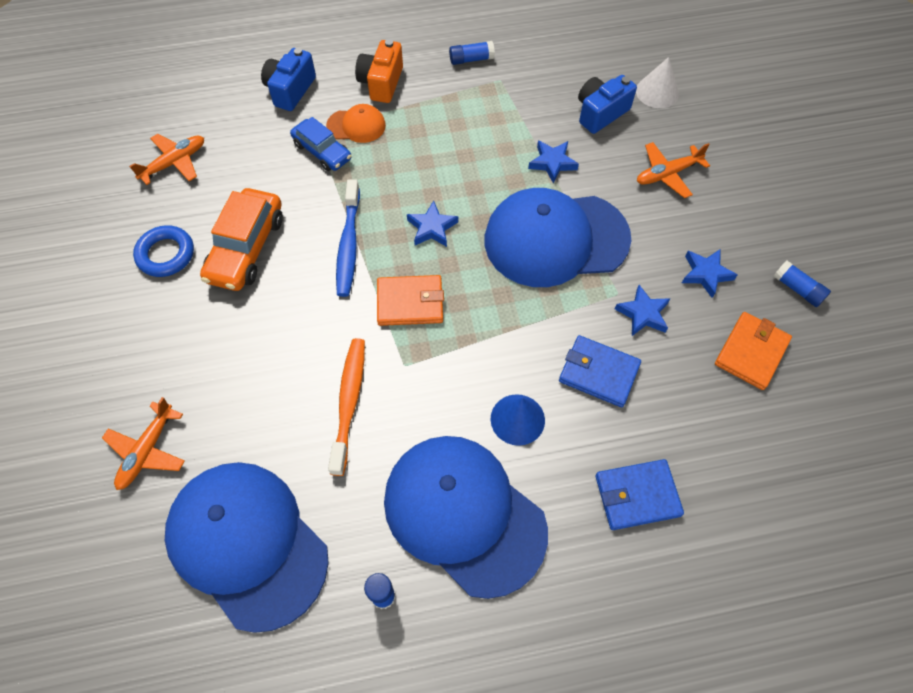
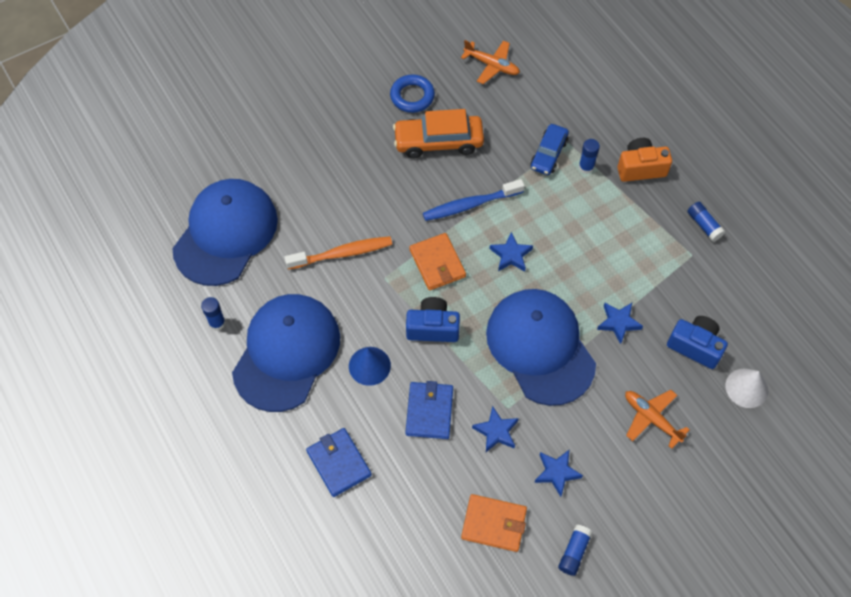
camera: 70 degrees right, 0 degrees up
(147, 451) = (266, 153): orange plane -> none
(290, 90) = (599, 108): blue camera -> blue camera (433, 327)
(356, 126) = (586, 167): orange cap -> blue glue stick

